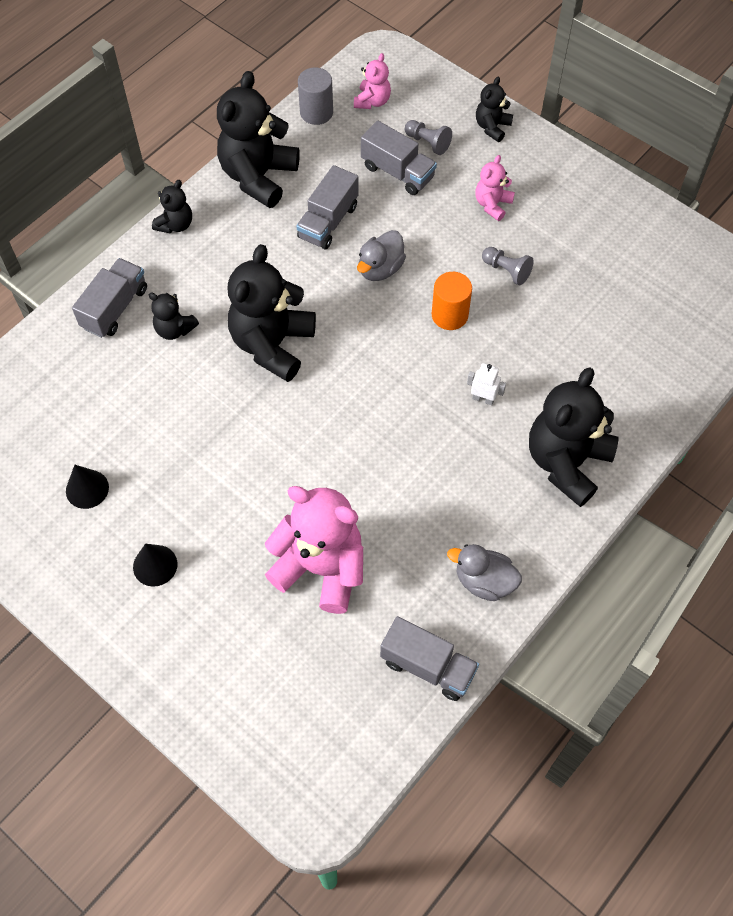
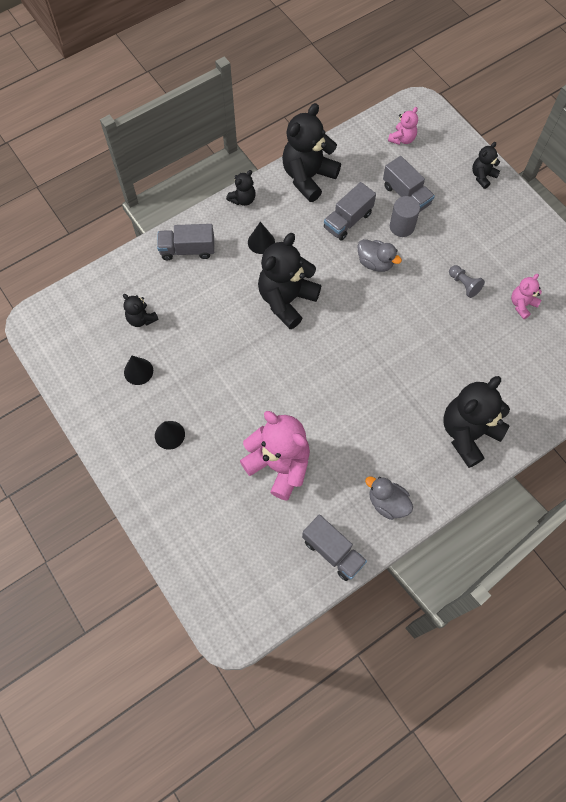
camera: 15 degrees right, 5 degrees up
(115, 308) = (187, 250): grey truck -> grey truck turned 135 degrees counterclockwise
(174, 329) = (223, 274): black teddy bear -> black teddy bear (141, 319)
(216, 275) = (261, 242): none -> black cone
(316, 112) = (360, 139): grey cylinder -> grey cylinder (402, 226)
(380, 268) = (375, 263): grey duck -> grey duck turned 105 degrees counterclockwise
(428, 142) = (433, 178): grey pawn -> none
(449, 315) = (415, 307): orange cylinder -> none
(483, 399) = (422, 373): white robot -> none
(492, 204) = (467, 234): pink teddy bear -> pink teddy bear (522, 304)

